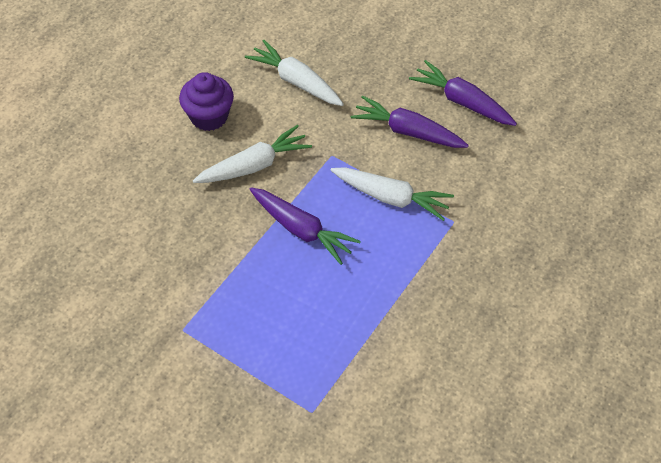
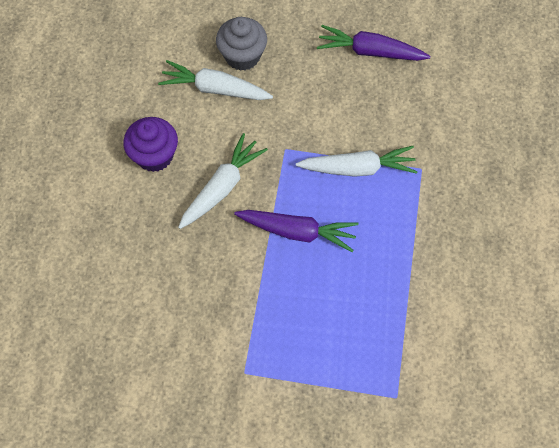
camera: 25 degrees left, 10 degrees up
(337, 63) = (242, 56): none -> grey cupcake
(408, 131) = (339, 99): purple carrot -> none

